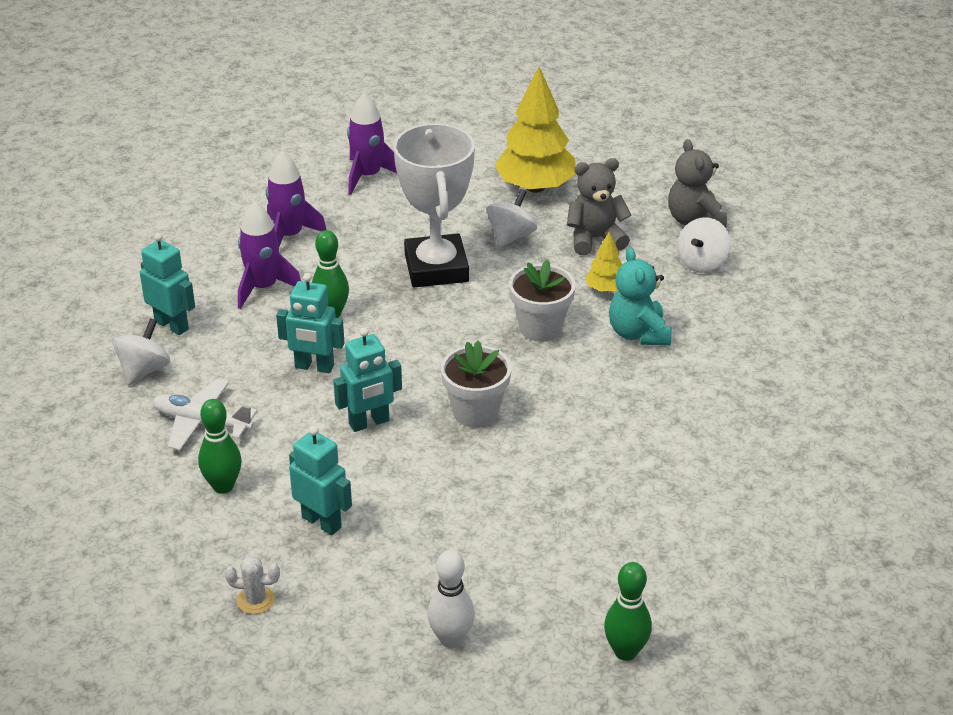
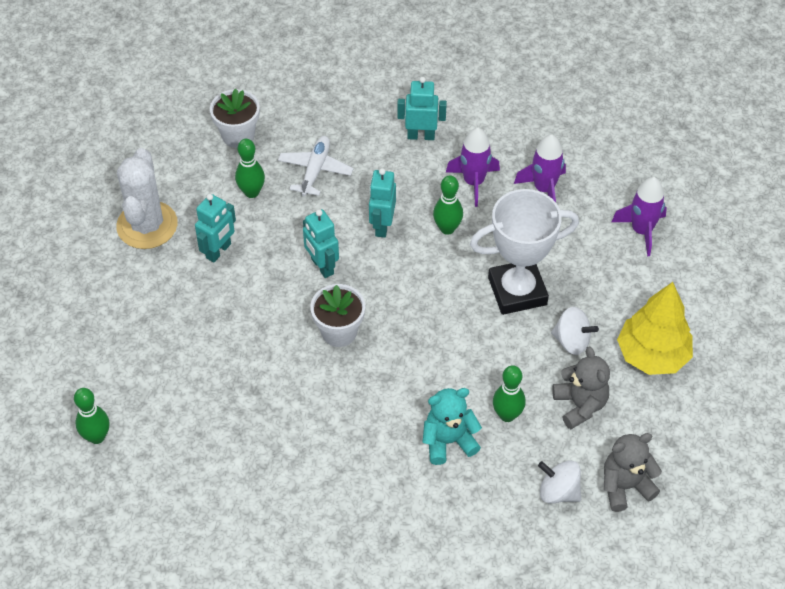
camera: 85 degrees right, 15 degrees up
(144, 370) = (368, 129): white spinning top -> none
(172, 325) = (421, 136): turquoise robot -> turquoise robot turned 120 degrees counterclockwise
(255, 600) = (147, 225): white cactus -> white cactus, size x2.47
(451, 639) = (111, 334): white bowling pin -> none
(540, 327) = (447, 369): white flower pot -> white flower pot (238, 135)
(605, 289) = (507, 415): yellow tree -> green bowling pin

